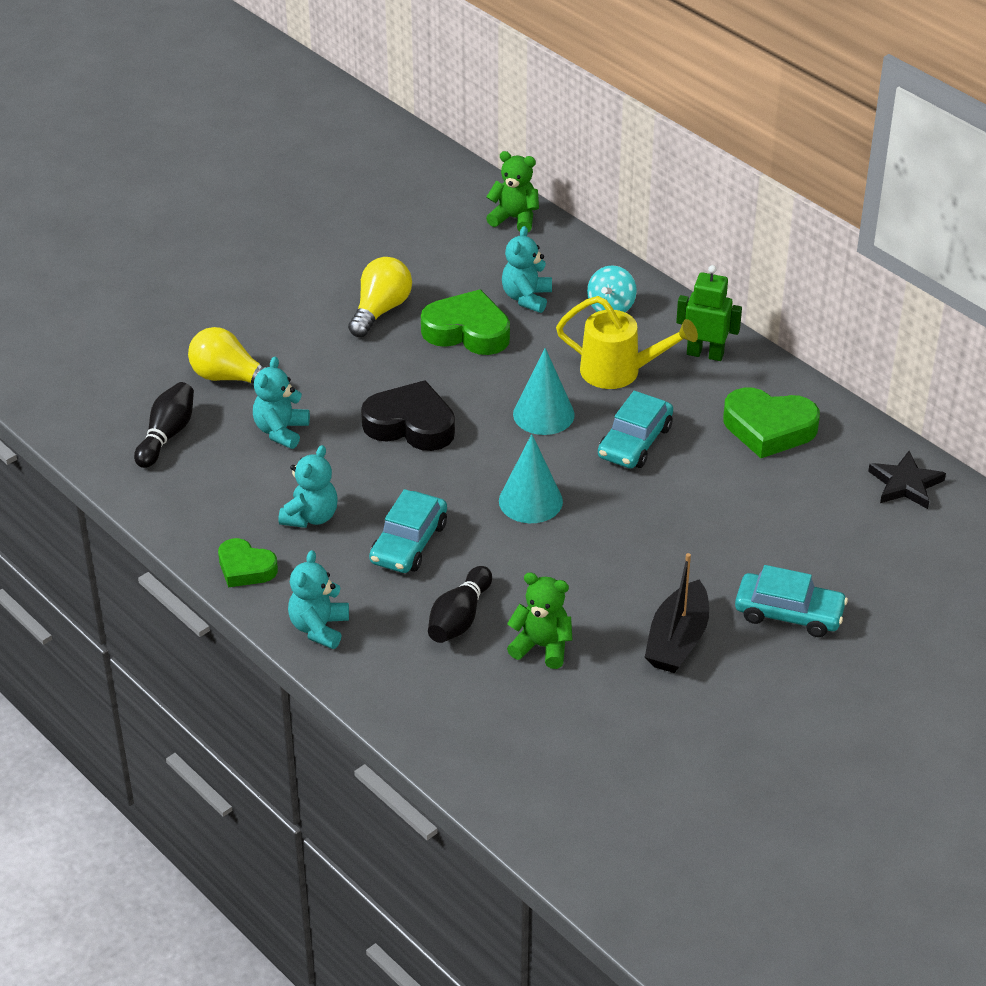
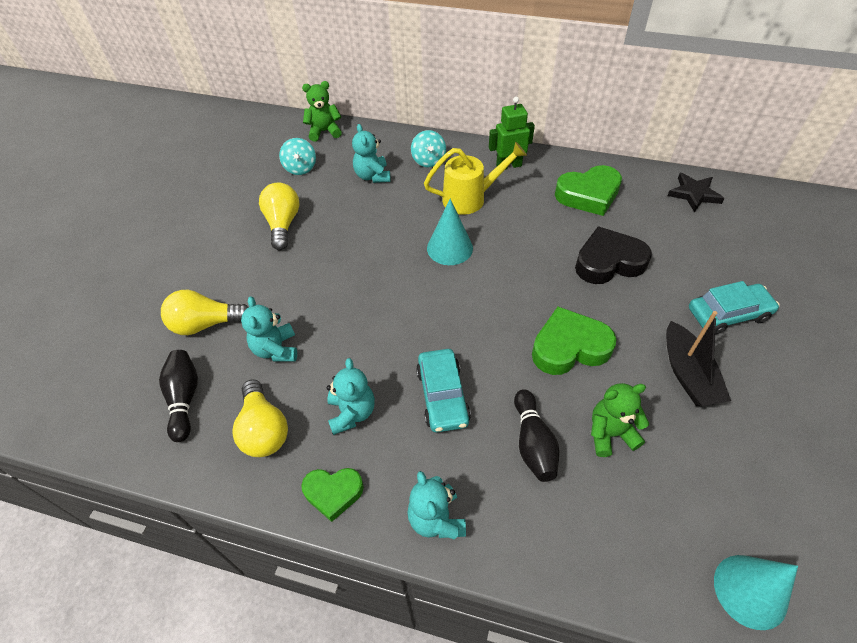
camera: 30 degrees left, 10 degrees up
(221, 493) = (264, 429): none -> yellow light bulb
(410, 425) = (368, 298): black heart -> black heart (608, 262)
(449, 253) = (300, 168): none -> turquoise spinning top
(467, 331) = (353, 213): green heart -> green heart (569, 347)
(530, 501) = (496, 315): turquoise cone -> turquoise cone (750, 591)
(635, 442) = (522, 240): turquoise car -> none

